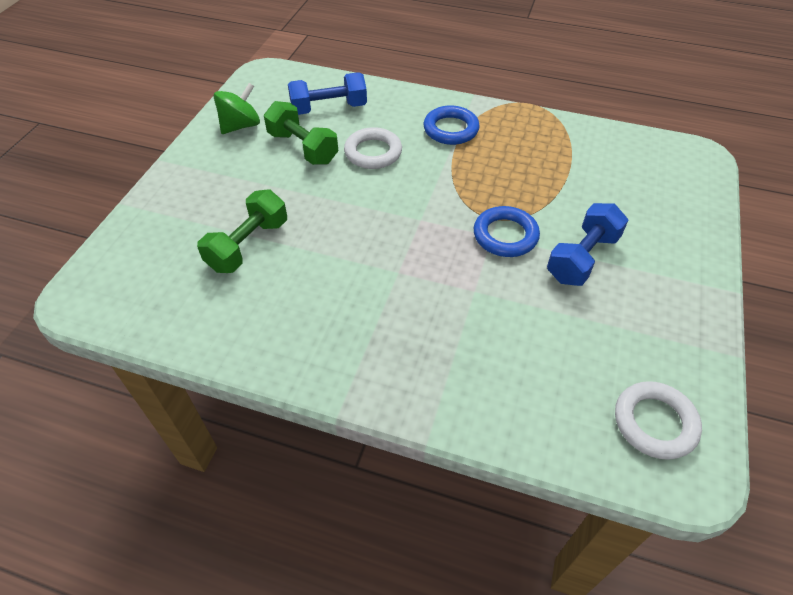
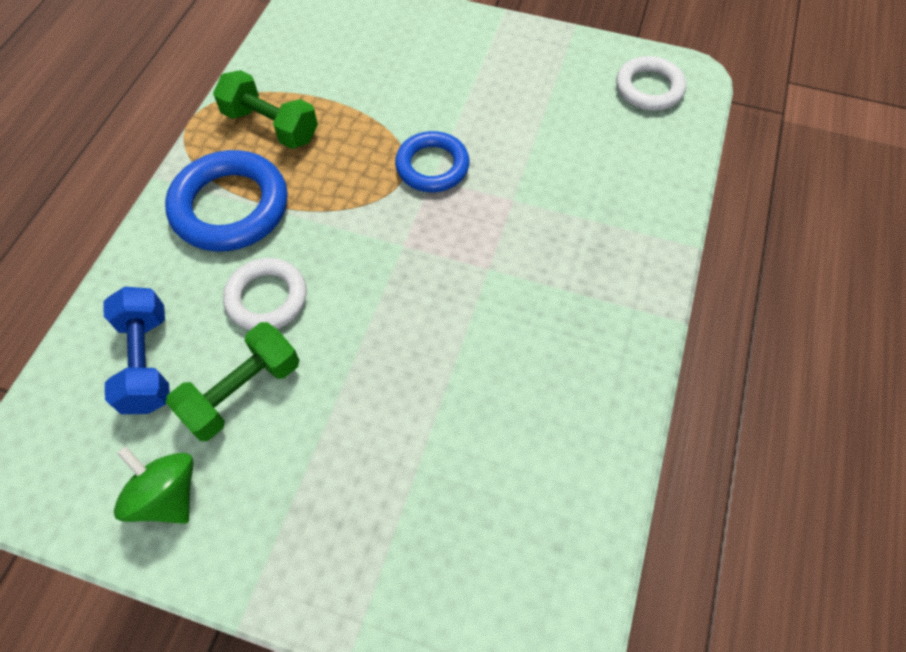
camera: 90 degrees left, 10 degrees up
(248, 245) = (446, 443): green dumbbell -> green dumbbell (271, 126)
(451, 129) = (230, 207): blue ring -> blue ring, size x1.55
(582, 258) = (465, 107): blue dumbbell -> none

